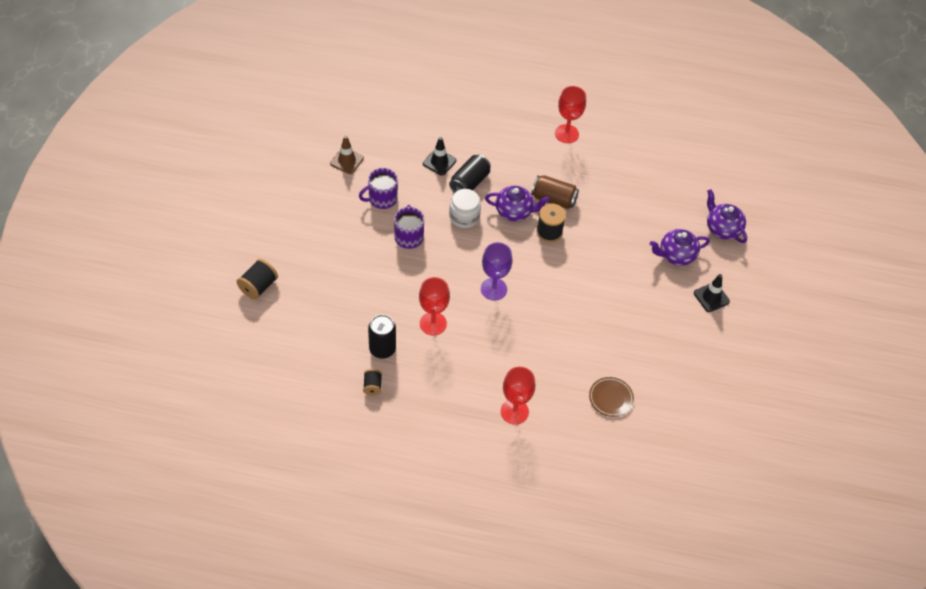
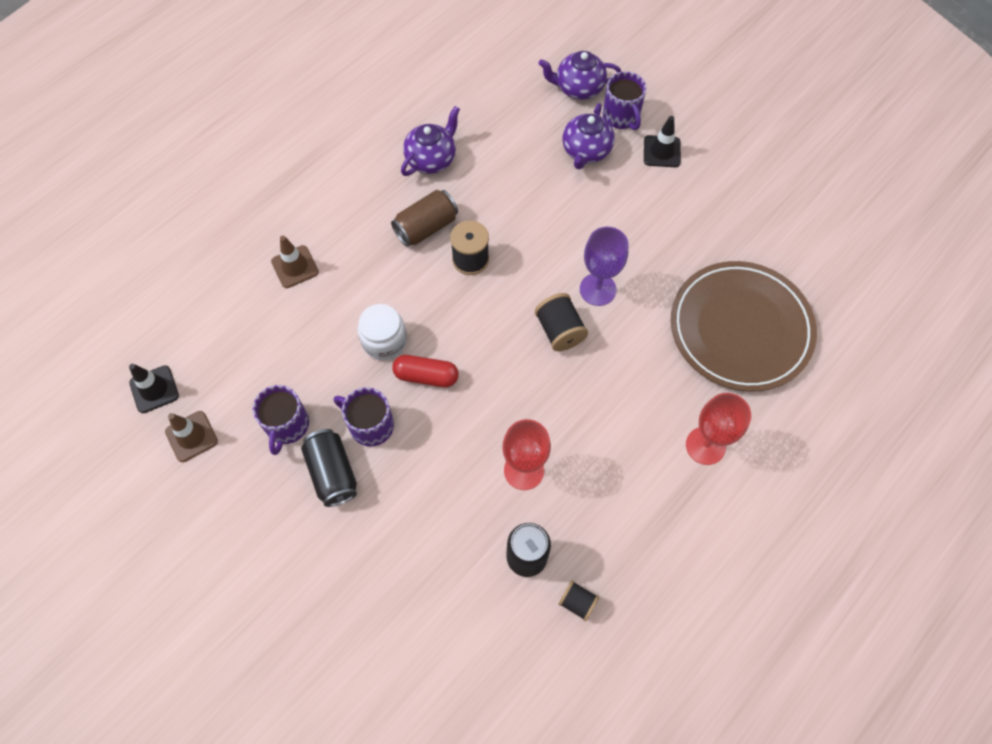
camera: 55 degrees left, 10 degrees up
(258, 286) = (321, 677): black spool -> black spool (559, 330)
(439, 162) = (278, 322): black traffic cone -> black traffic cone (154, 389)
(457, 248) = (426, 376): none -> red capsule
(469, 183) = (336, 305): black can -> black can (332, 473)
(479, 151) = (295, 267): none -> brown traffic cone
(493, 289) = (515, 369): purple goblet -> purple goblet (597, 289)
(514, 212) = (415, 279): purple teapot -> purple teapot (431, 159)
(566, 134) = (340, 158): red goblet -> none
(611, 398) = (740, 328): brown plate -> brown plate, size x2.39
(720, 262) = (621, 116): none -> purple mug

